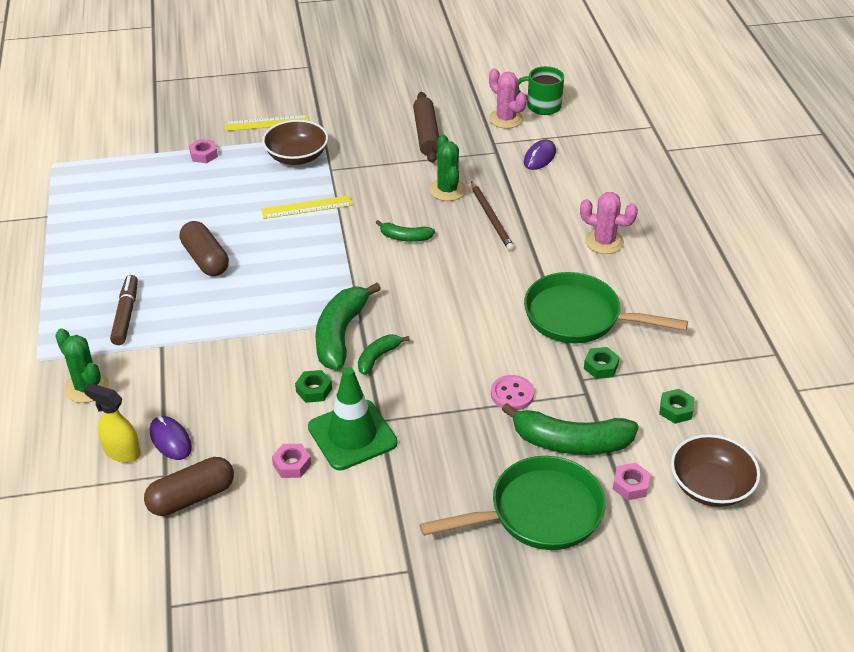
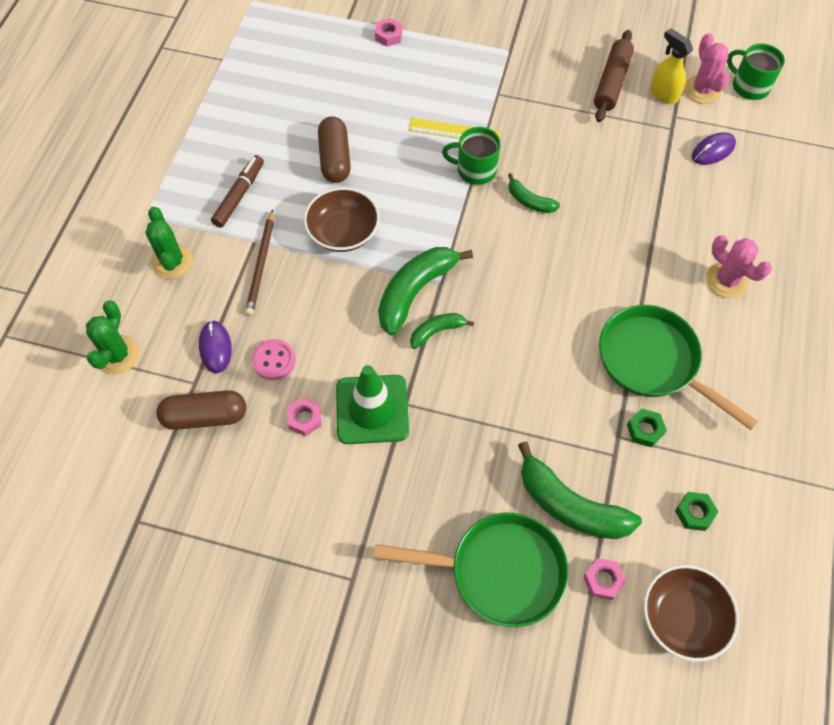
camera: 25 degrees right, 20 degrees up
(122, 452) = (170, 343): yellow spray bottle -> yellow spray bottle (663, 94)
(267, 123) = (464, 17): yellow ruler -> none
(296, 156) = (473, 67): brown bowl -> brown bowl (343, 232)
(314, 390) = (362, 345): green nut -> none
(343, 229) = (475, 170): none -> green mug
(447, 190) = (598, 159): green cactus -> green cactus (118, 355)
(491, 218) = (625, 209): brown pencil -> brown pencil (261, 265)
(512, 394) = (541, 426): pink button -> pink button (274, 360)

